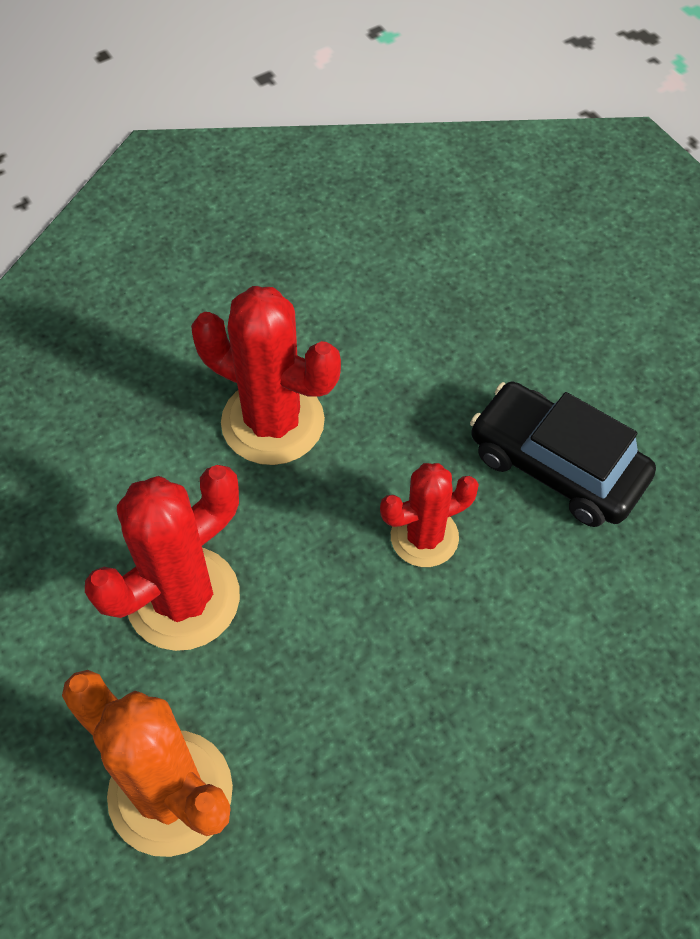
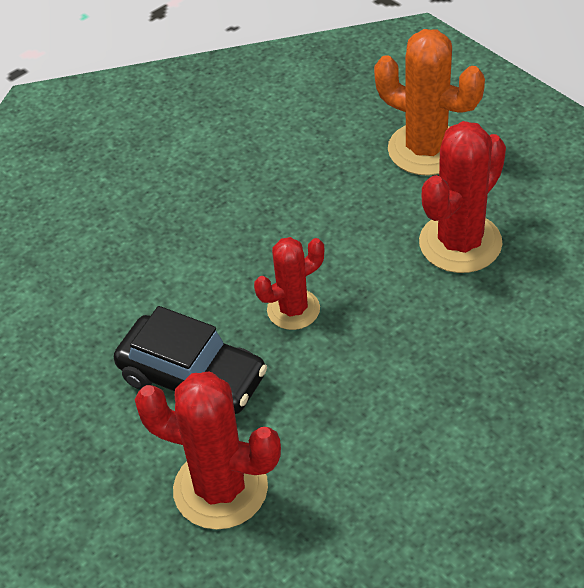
camera: 175 degrees right, 10 degrees down
(273, 422) = (437, 373): red cactus -> red cactus (220, 489)

